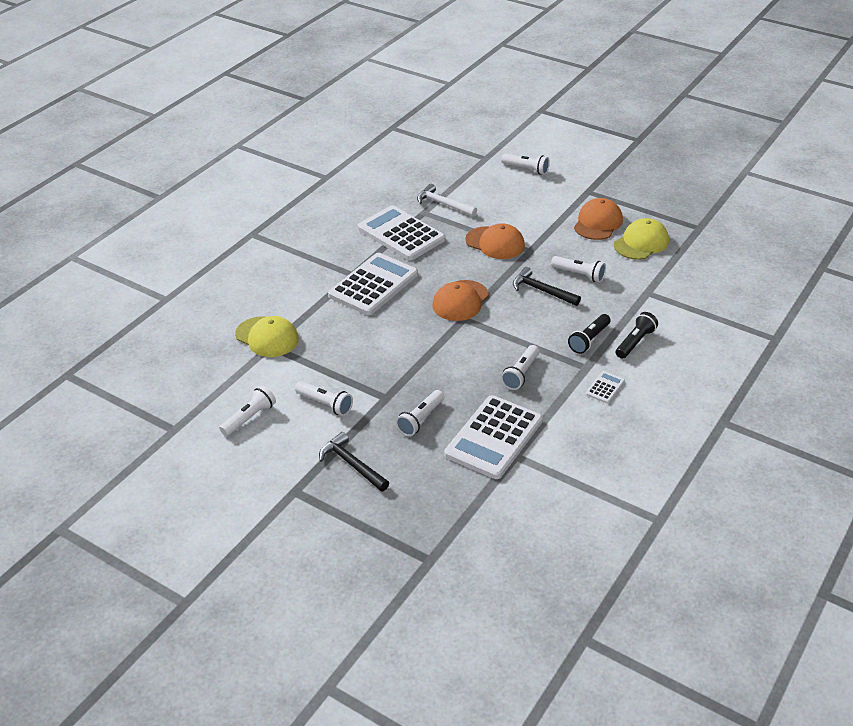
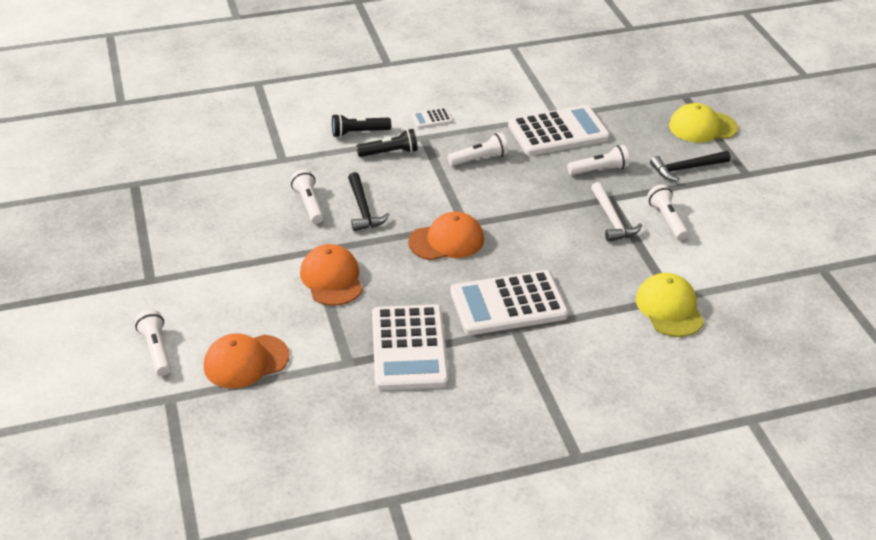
camera: 140 degrees left, 0 degrees up
(249, 418) = (744, 243): white flashlight -> none
(352, 464) = (686, 169): black hammer -> black hammer turned 75 degrees clockwise
(443, 204) = (313, 360): white hammer -> white hammer (612, 219)
(598, 223) = (206, 241): orange cap -> orange cap (246, 361)
(641, 243) = (207, 200): yellow cap -> yellow cap (702, 127)

